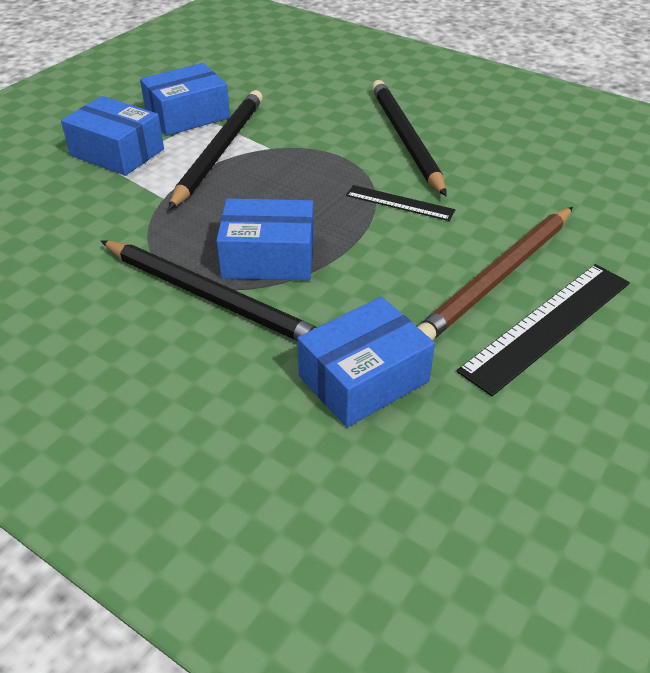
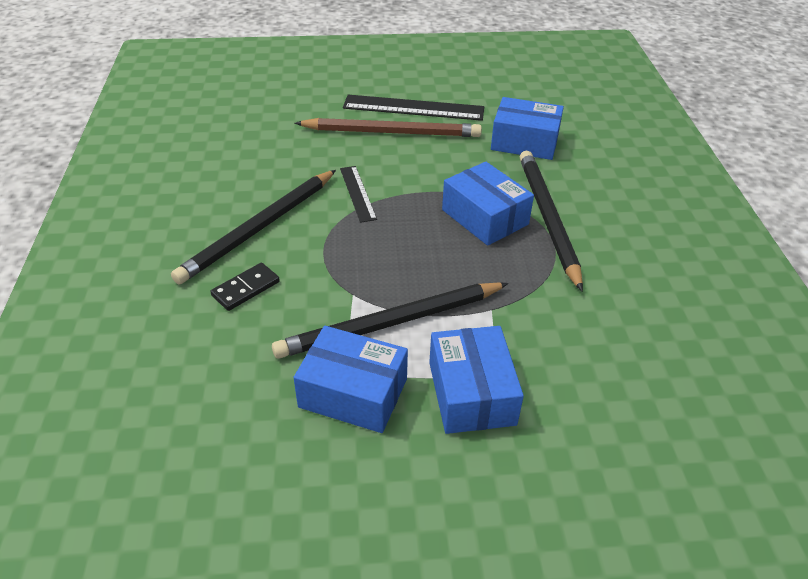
camera: 130 degrees left, 0 degrees up
(337, 112) = (246, 289): none -> black domino

